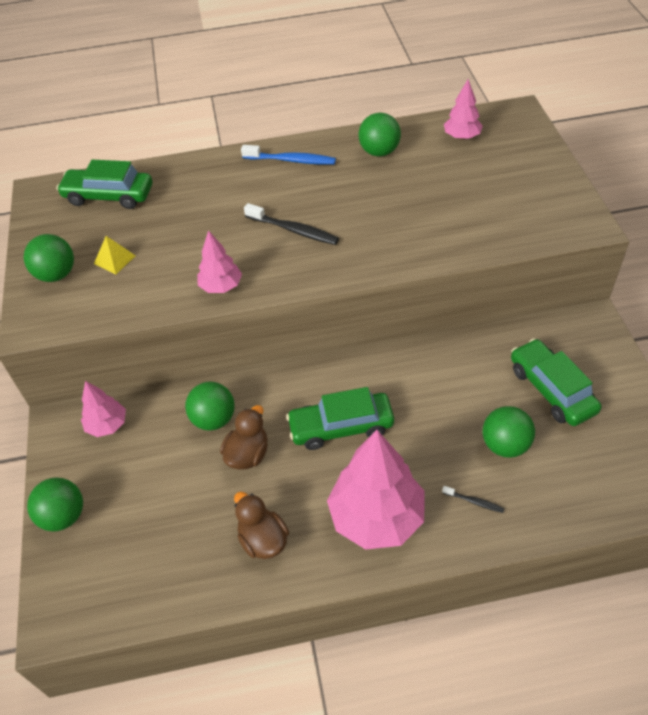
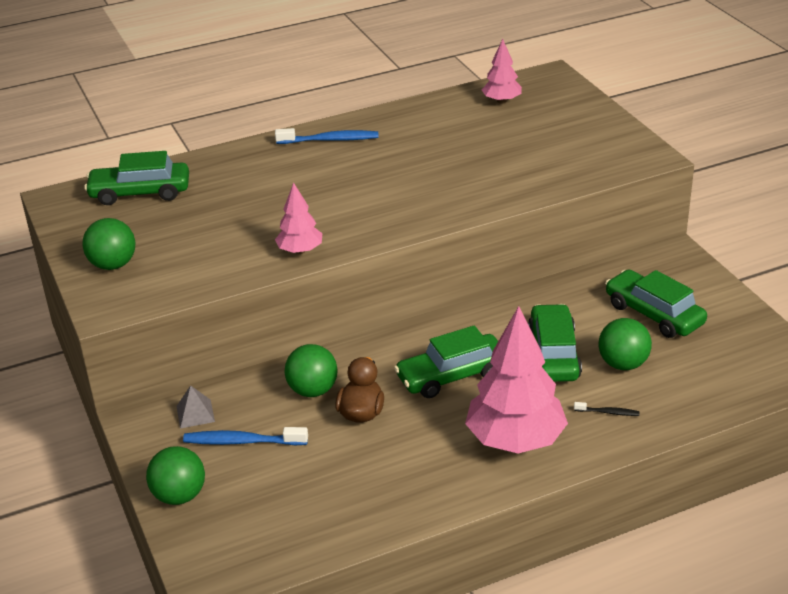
camera: 15 degrees left, 15 degrees down
(107, 425) = (195, 413): pink tree -> grey pyramid
(114, 259) = (173, 244): yellow pyramid -> none
(136, 465) = (242, 441): none -> blue toothbrush
(263, 540) = (405, 477): brown duck -> none
(293, 230) = (357, 196): black toothbrush -> none
(379, 152) = (421, 122): green ball -> none
(442, 420) = (553, 354): none -> green car

